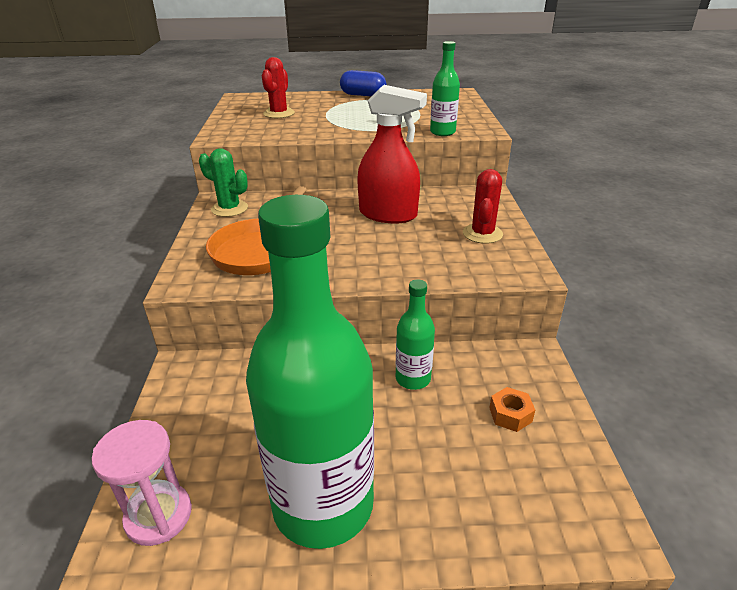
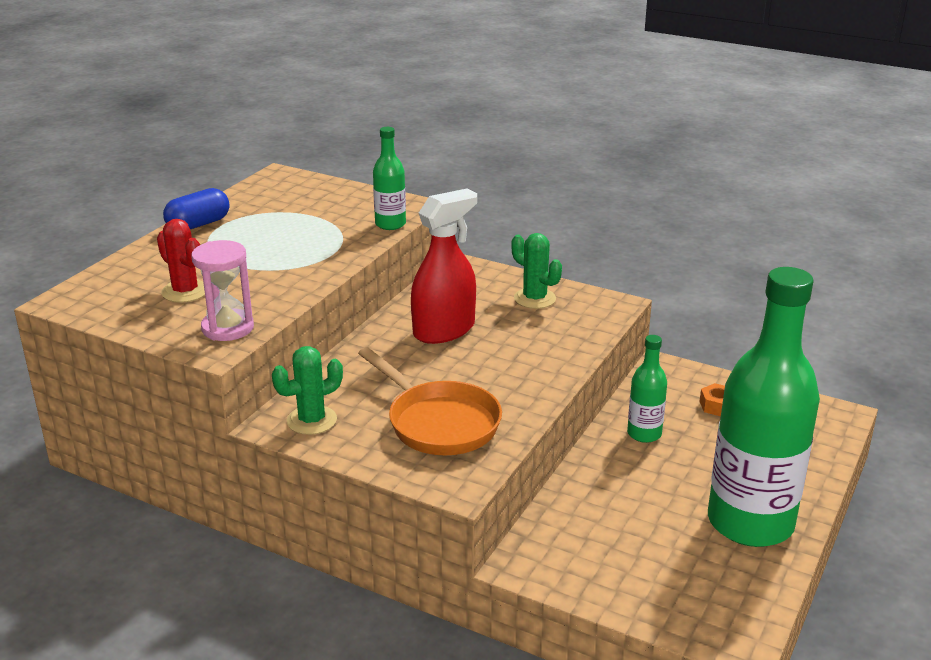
camera: 60 degrees left, 5 degrees down
(158, 516) = (711, 612): pink hourglass -> pink hourglass (228, 328)
(482, 234) = (534, 298): red cactus -> green cactus

